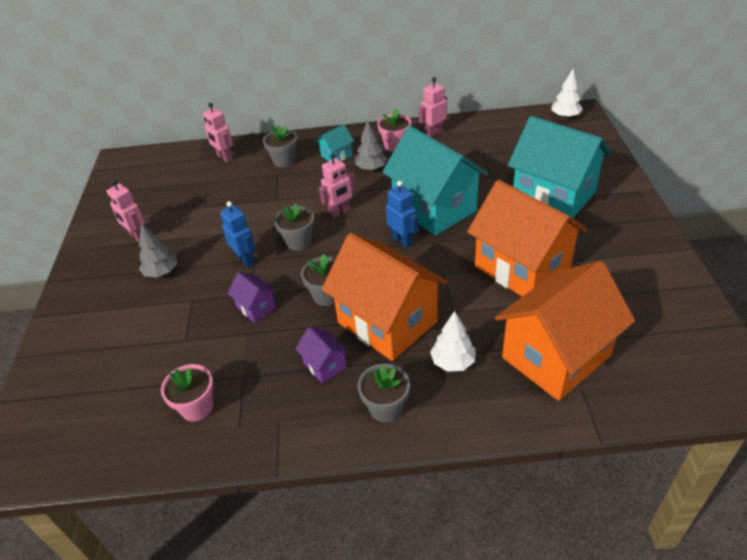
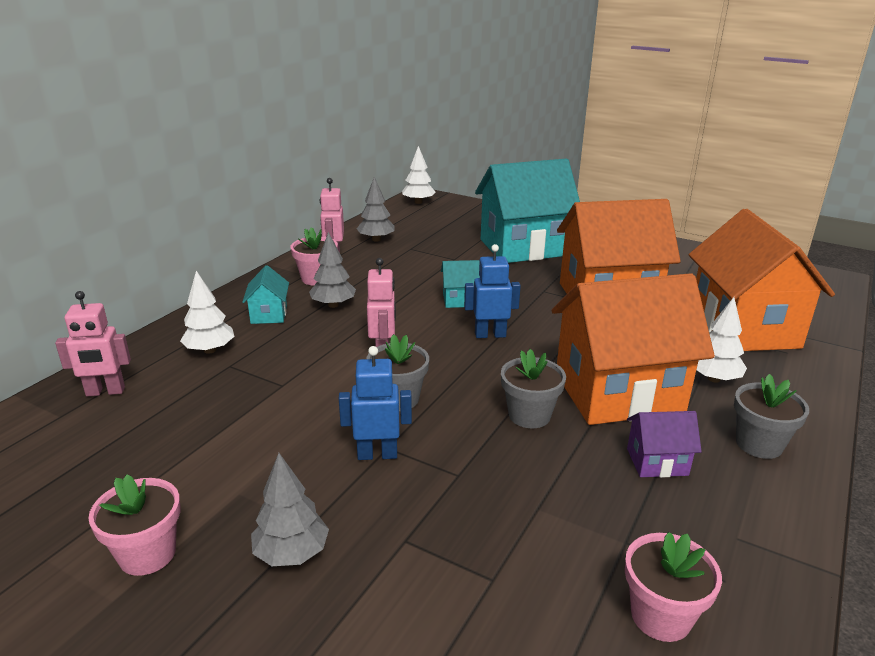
camera: 60 degrees left, 15 degrees down
(137, 236) = (147, 554): pink robot -> pink flower pot
(256, 307) = (492, 480): purple house -> none
(284, 161) = (210, 350): grey flower pot -> white tree
(434, 208) = (461, 300): turquoise house -> turquoise house, size x0.43
(477, 135) = (376, 239): none -> grey tree

